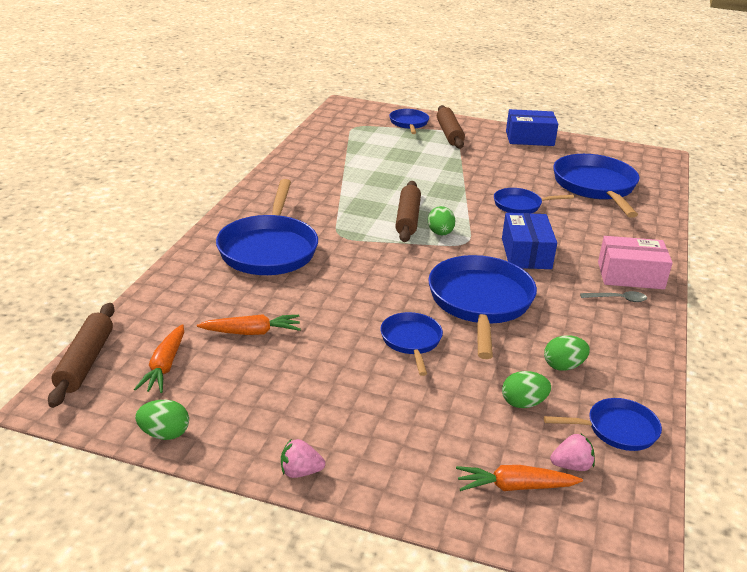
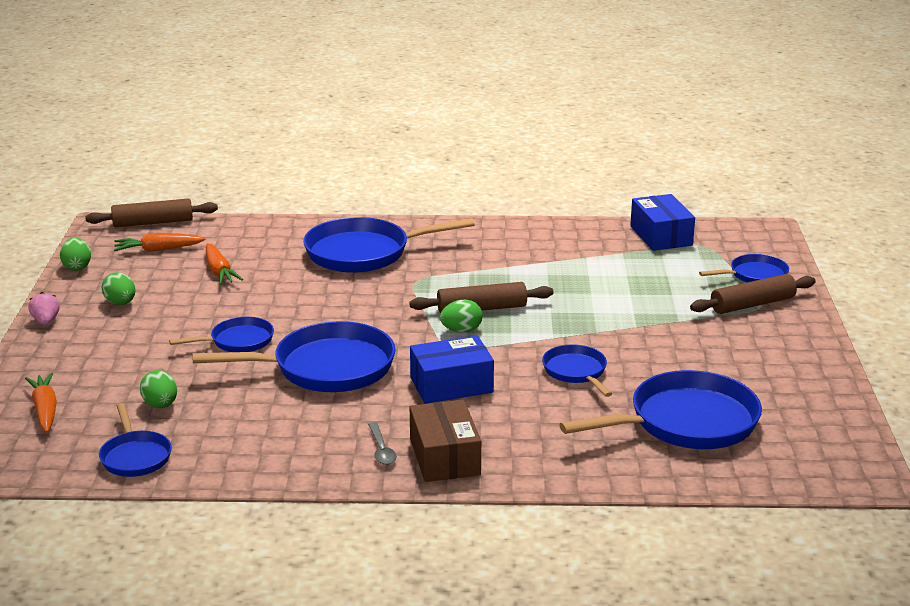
camera: 75 degrees right, 5 degrees down
(529, 138) = (806, 362): blue box -> blue box (661, 236)
(563, 366) = (229, 422): green egg -> green egg (120, 303)
(571, 466) = (77, 435): pink strawberry -> none
(630, 275) = (444, 457): pink box -> brown box

